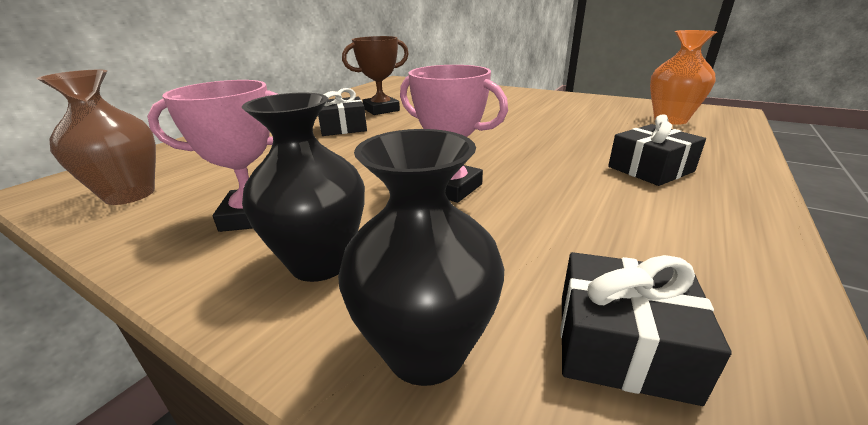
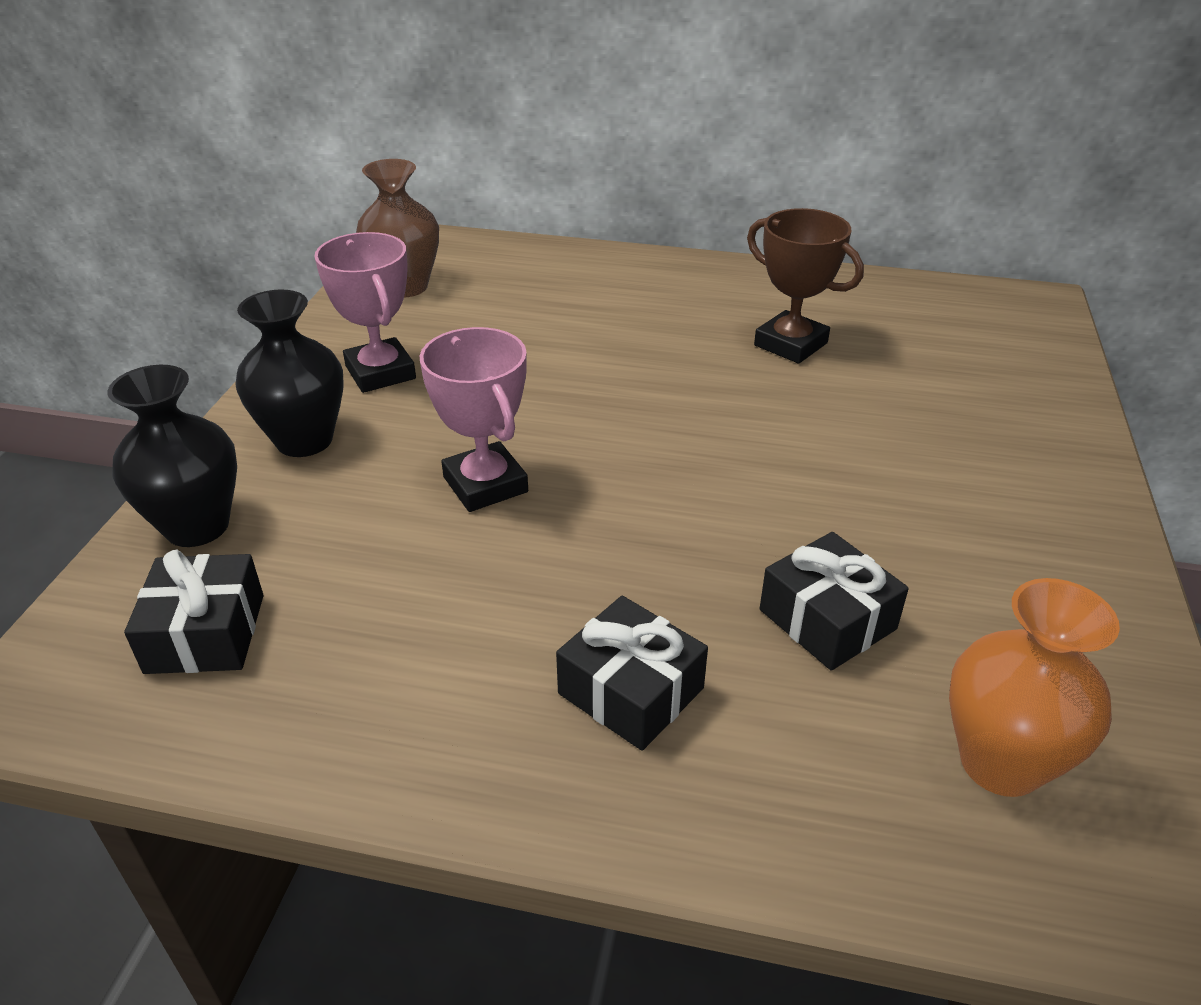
camera: 70 degrees right, 10 degrees up
(343, 128) = (671, 337): black gift -> black gift (827, 619)
(450, 188) = (485, 484): pink trophy -> pink trophy turned 45 degrees counterclockwise

